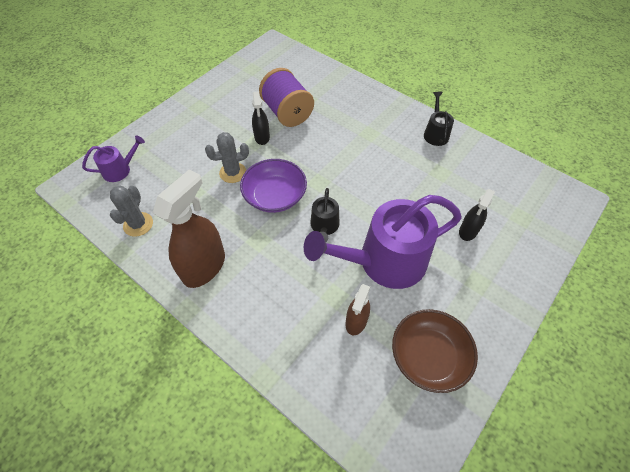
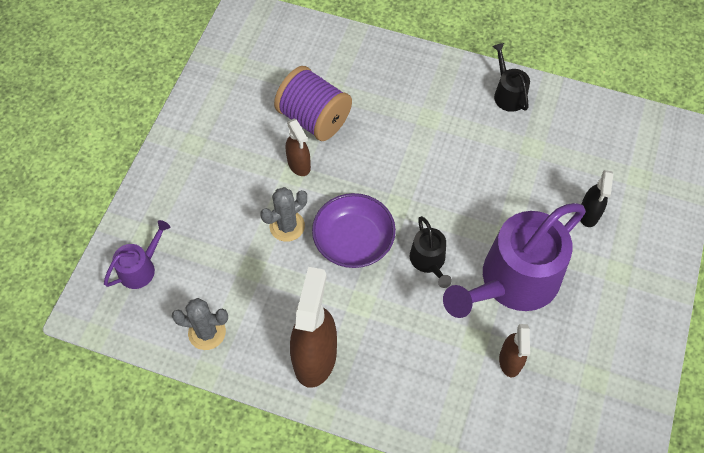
camera: 20 degrees left, 5 degrees up
(138, 224) = (207, 332): grey cactus -> grey cactus turned 75 degrees counterclockwise
(262, 137) = (299, 164): black spray bottle -> brown spray bottle
(428, 356) = (597, 371): brown bowl -> none

